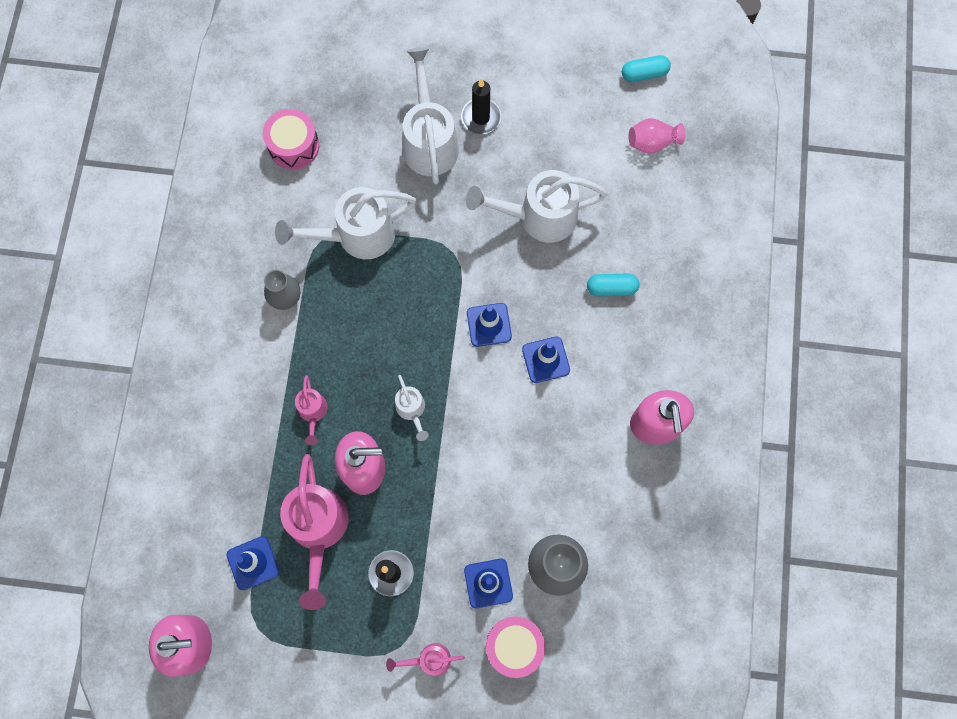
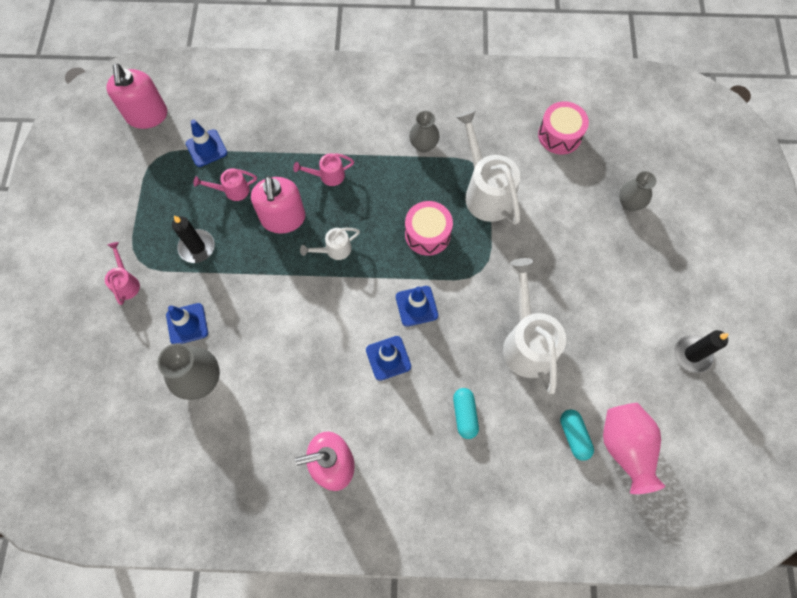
camera: 85 degrees right, 5 degrees down
(318, 529) = (232, 190): pink watering can -> pink watering can, size x0.50
(389, 89) = (629, 203): none -> grey vase
(429, 141) = (585, 241): white watering can -> none
(481, 117) = (618, 282): black candle -> black candle (692, 354)
(514, 646) = (134, 349): pink drum -> pink drum (427, 234)
(644, 74) = (701, 436): turquoise capsule -> turquoise capsule (574, 436)
(652, 142) = (625, 447): pink vase -> pink vase, size x1.53

